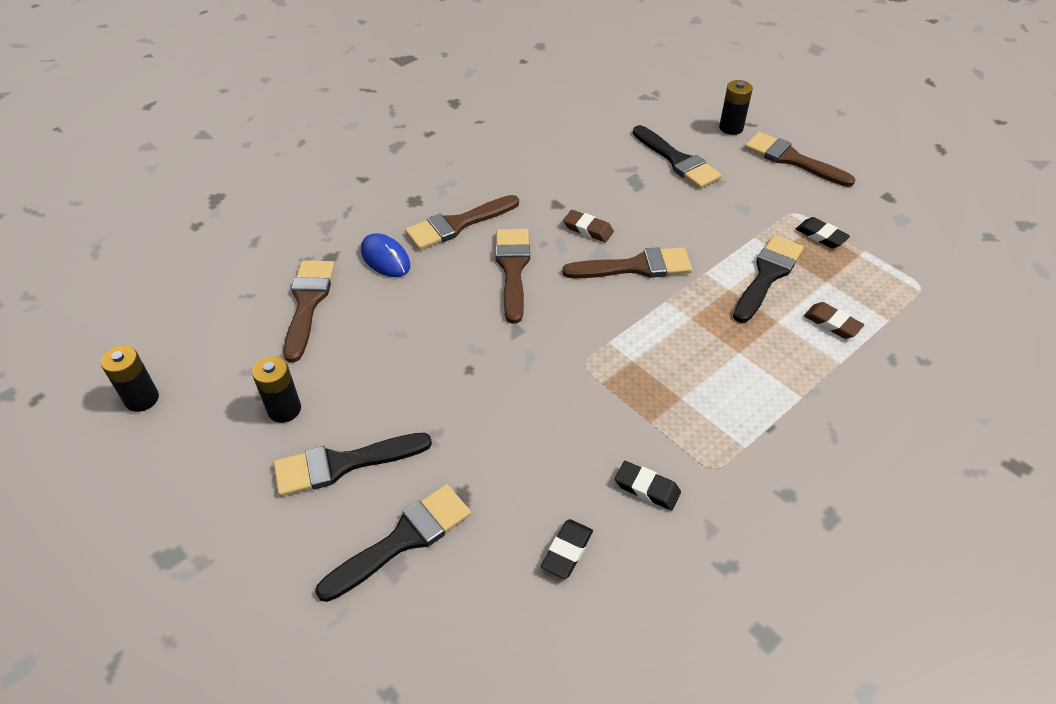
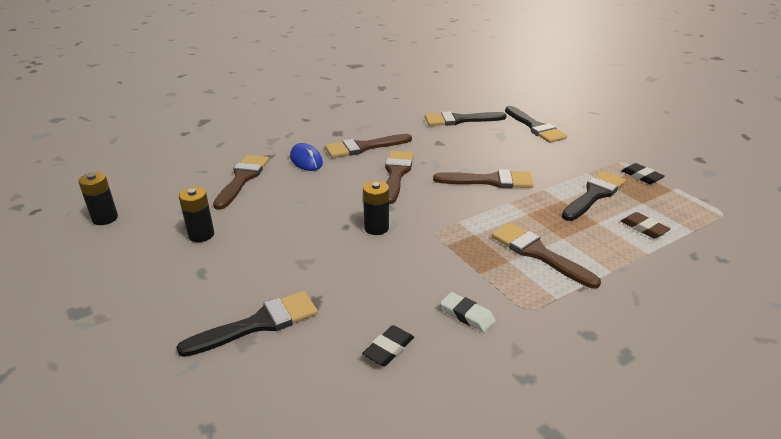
camera: 10 degrees right, 15 degrees down
(343, 464) = (230, 271): black brush -> black brush (459, 120)
(588, 229) = (458, 157): brown eraser -> none
(647, 488) = (467, 315): black eraser -> white eraser
(731, 128) = (579, 113): black battery -> black battery (376, 228)
(792, 159) = (624, 133): brown brush -> brown brush (538, 253)

